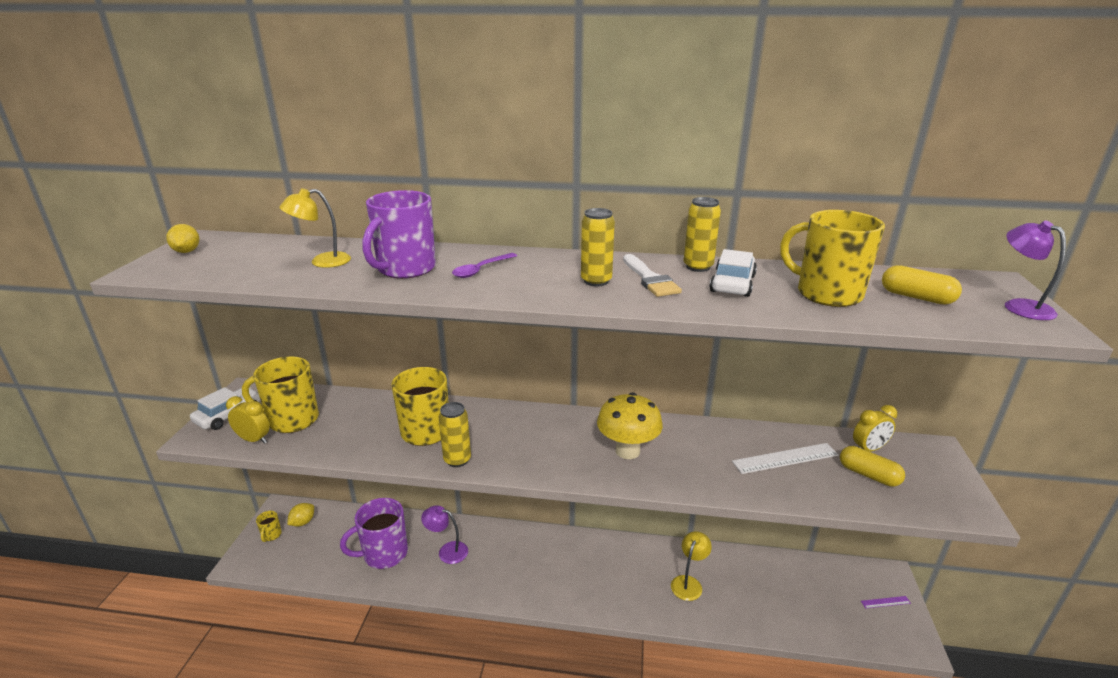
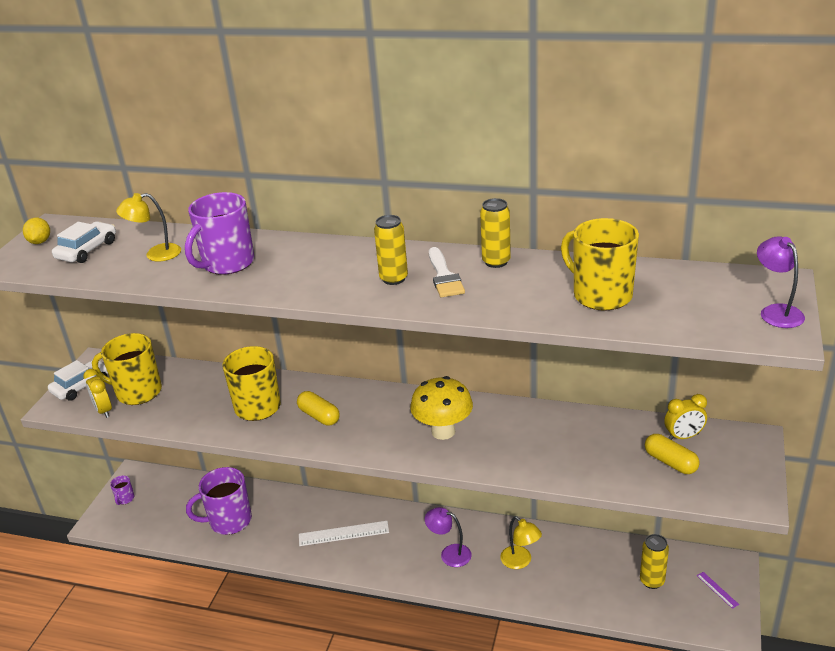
camera: 10 degrees right, 5 degrees up
(254, 440) = (104, 411): yellow clock -> yellow clock turned 150 degrees counterclockwise
(271, 535) = (125, 499): yellow mug -> purple mug
(303, 522) = (154, 488): yellow lemon -> none
(447, 551) = (289, 521): purple lamp -> purple lamp (449, 553)
(457, 460) = (282, 435): yellow can -> yellow can (652, 581)
(480, 270) = (294, 265): purple spoon -> none
(688, 583) = (520, 561): yellow lamp -> yellow lamp turned 105 degrees clockwise
(732, 284) = (518, 282): white car -> white car (87, 250)
(785, 458) = (594, 443): white ruler -> white ruler (343, 533)
(885, 602) = (717, 589): purple ruler -> purple ruler turned 60 degrees clockwise
(916, 297) = (684, 300): yellow capsule -> yellow capsule (319, 416)

